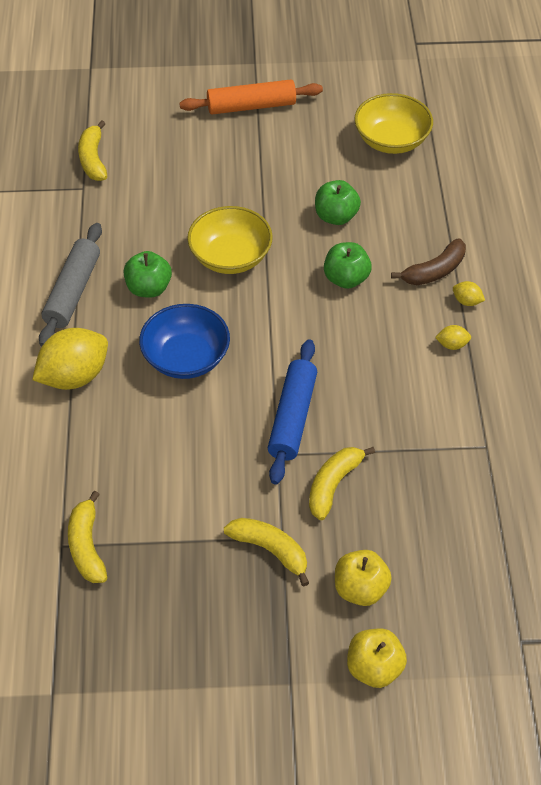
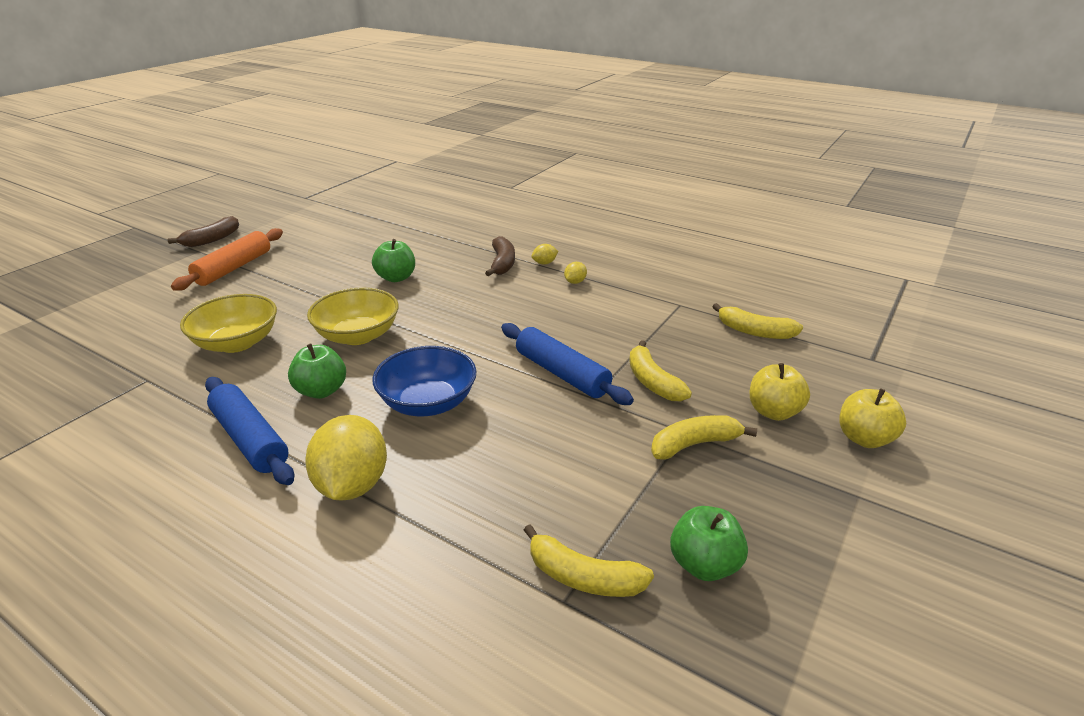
camera: 55 degrees left, 20 degrees down
(73, 292) = (250, 439): grey rolling pin -> blue rolling pin
(93, 159) = (128, 360): yellow banana -> yellow banana (754, 332)
(279, 54) = (212, 239): none -> brown banana
(346, 279) = (459, 296): green apple -> green apple (704, 564)
(391, 140) = (367, 234): yellow bowl -> yellow bowl (237, 343)

